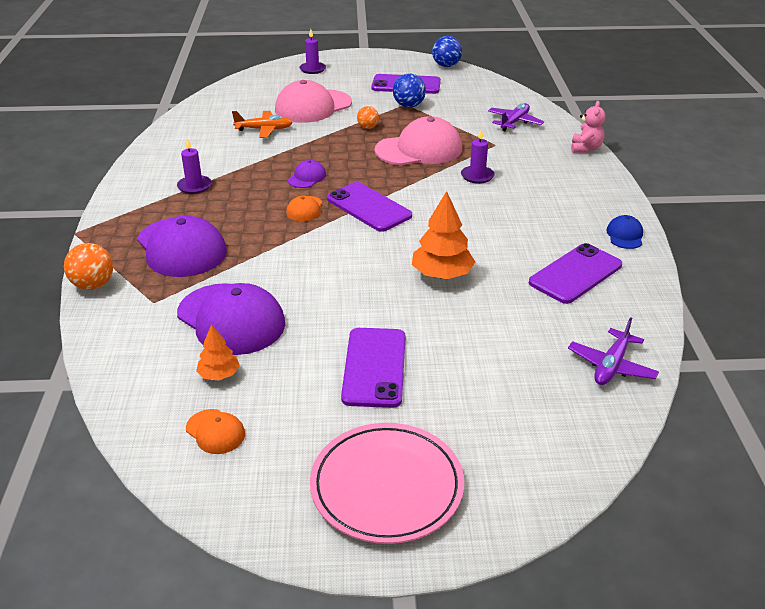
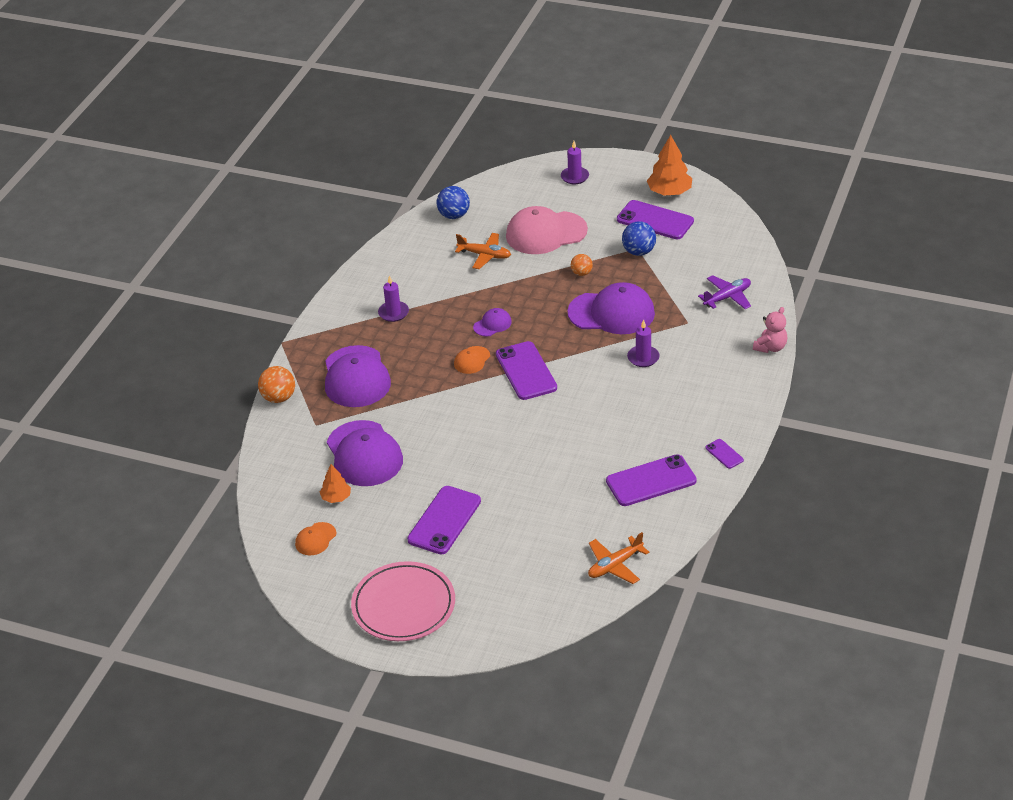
camera: 25 degrees right, 5 degrees up
(215, 432) = (315, 539): orange cap -> orange cap turned 60 degrees clockwise
(419, 149) = (612, 313): pink cap -> purple cap
(442, 274) = (543, 454): orange tree -> orange tree (669, 192)
(446, 66) = (715, 199): blue ball -> blue ball (454, 215)
(611, 366) = (615, 565): purple plane -> orange plane
(625, 235) = (724, 454): blue cap -> purple phone

